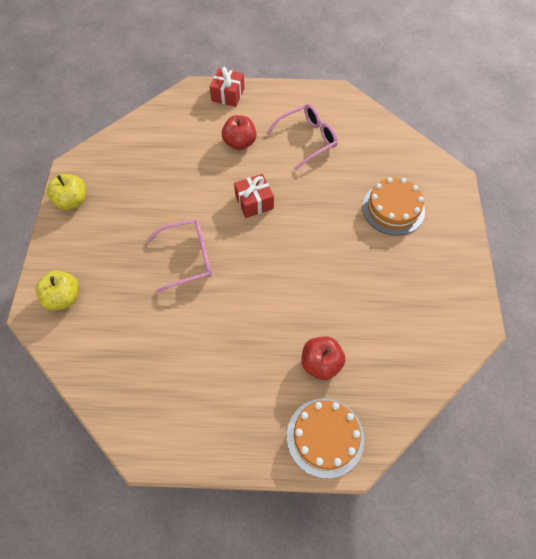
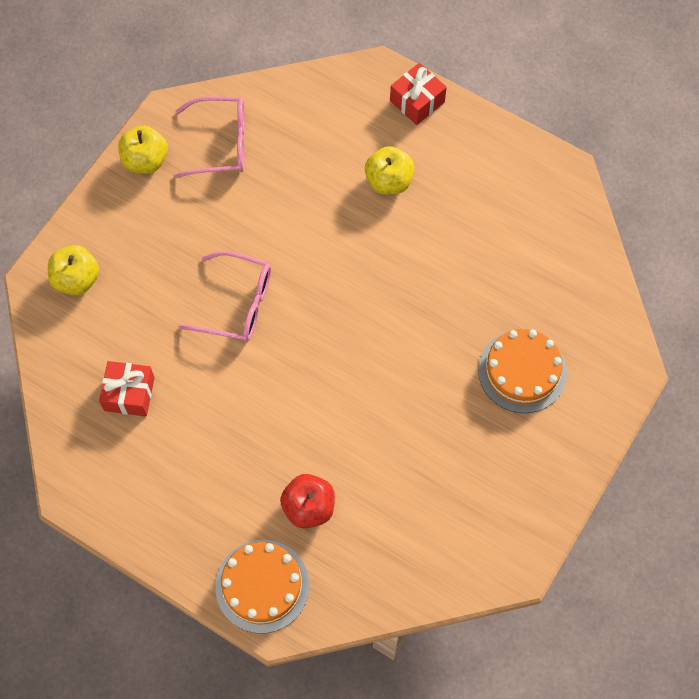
camera: 30 degrees right, 5 degrees up
(239, 143) = (389, 181): red apple -> yellow apple
(254, 202) = (356, 272): red gift -> red gift (129, 394)
(307, 139) = (478, 220): pink glasses -> pink glasses (221, 143)

